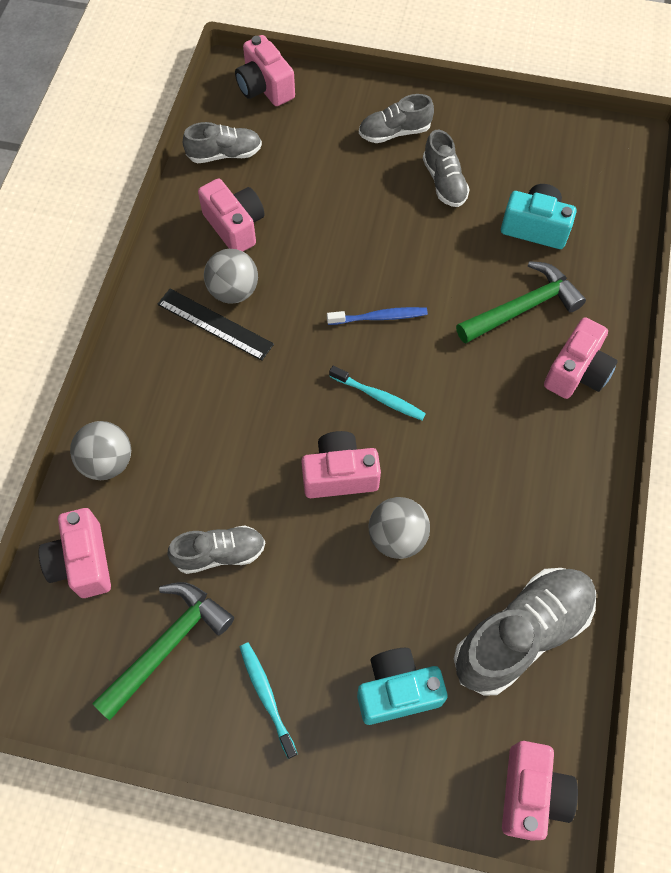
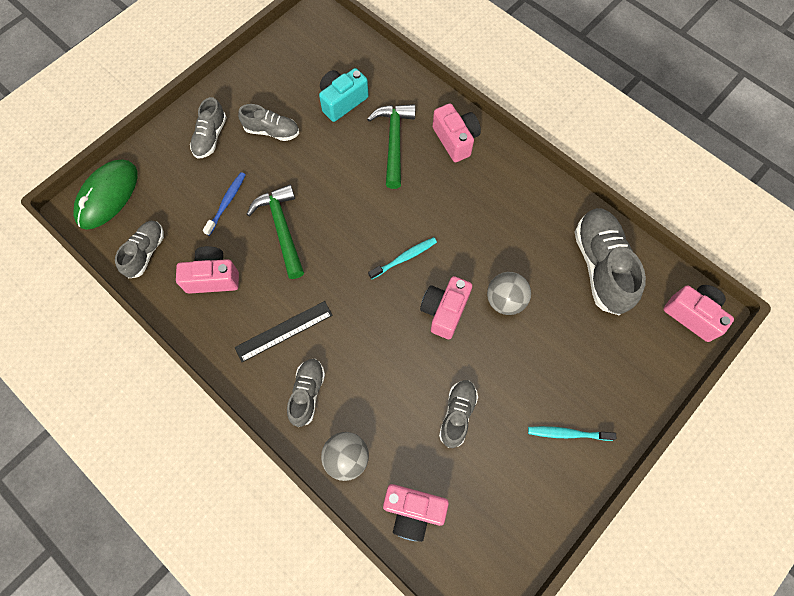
camera: 60 degrees left, 5 degrees up
(158, 385) = (307, 393): none -> grey shoe
(167, 645) = (502, 480): green hammer -> green hammer (282, 229)
(233, 291) = (265, 305): grey ball -> none
(265, 87) = (107, 196): pink camera -> green mouse
(379, 317) = (347, 225): blue toothbrush -> blue toothbrush (227, 203)
(397, 691) = (601, 354): turquoise camera -> none

